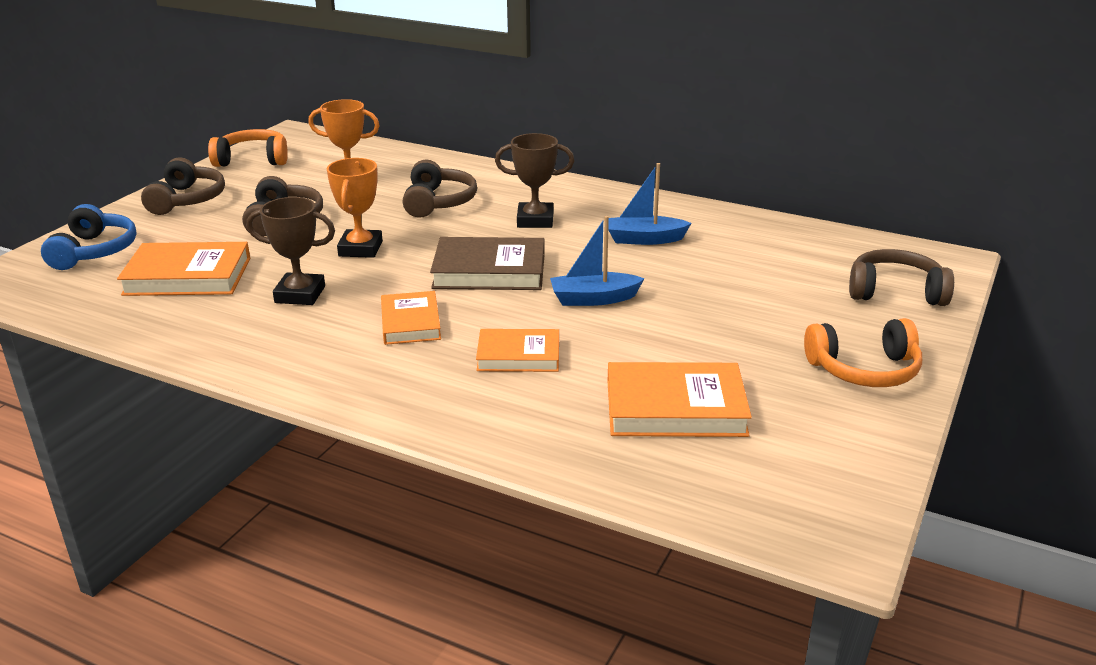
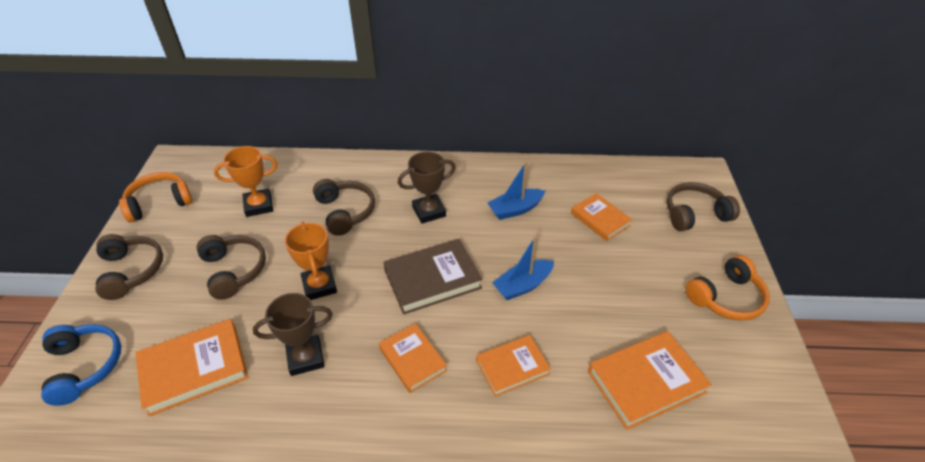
camera: 25 degrees left, 15 degrees up
(751, 269) = (600, 219): none -> orange book

